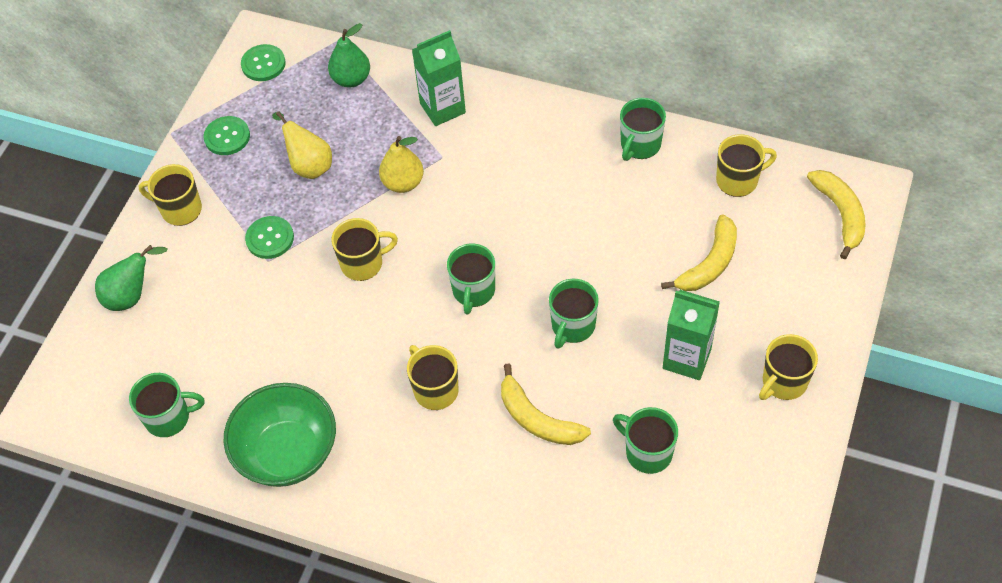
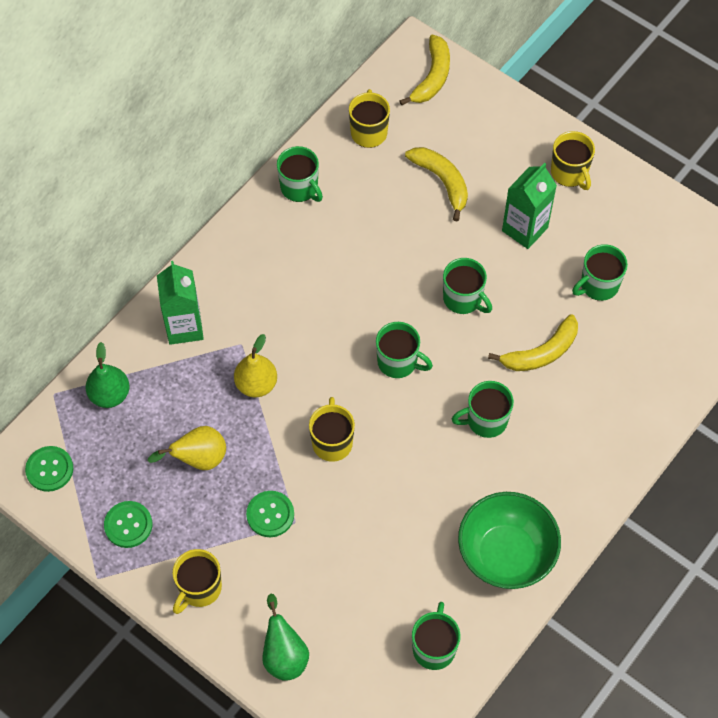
camera: 75 degrees left, 5 degrees up
(435, 389) = (485, 420): yellow mug -> green mug
(840, 214) = (432, 77): yellow banana -> yellow banana turned 105 degrees clockwise

